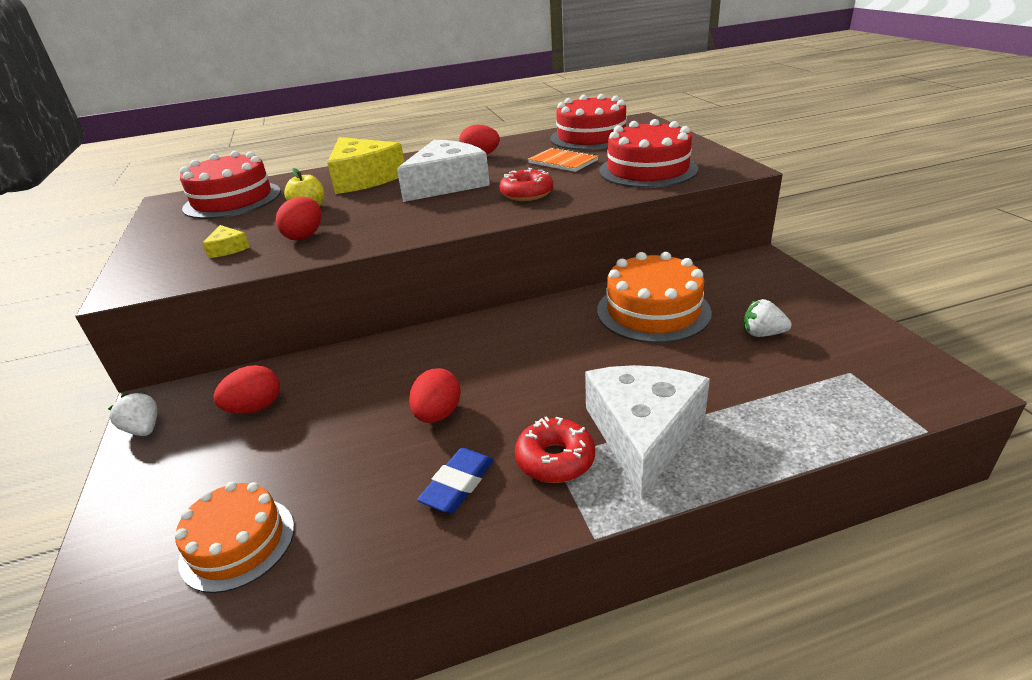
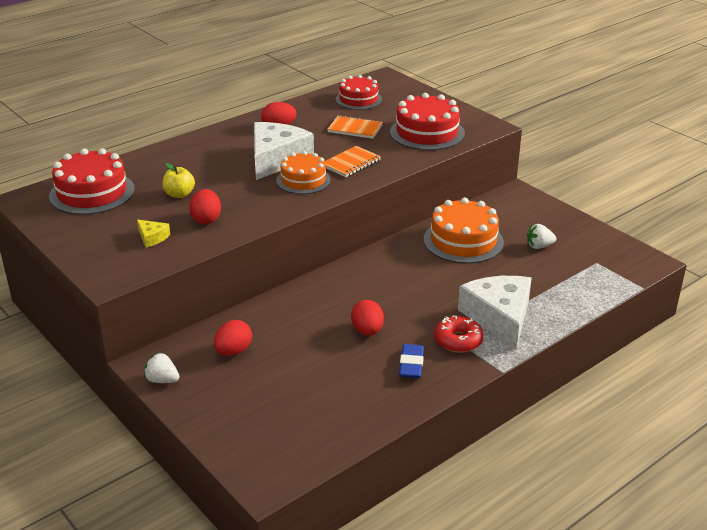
camera: 25 degrees left, 0 degrees up
(238, 543) = (305, 420): orange cake -> orange cake (303, 180)
(364, 178) = (194, 159): yellow cheese -> none
(527, 194) = (351, 163): red donut -> orange notebook
(591, 137) = (358, 99): red cake -> red cake, size x0.66

